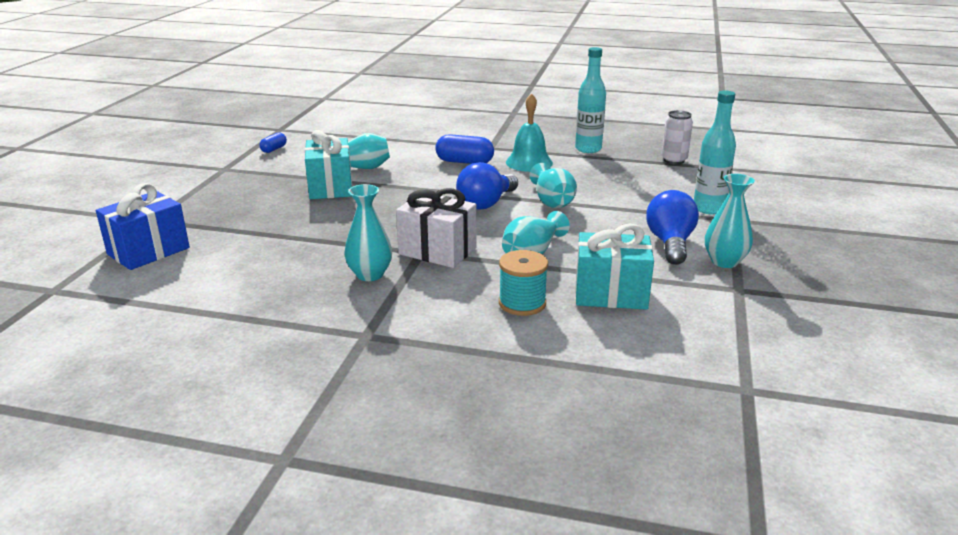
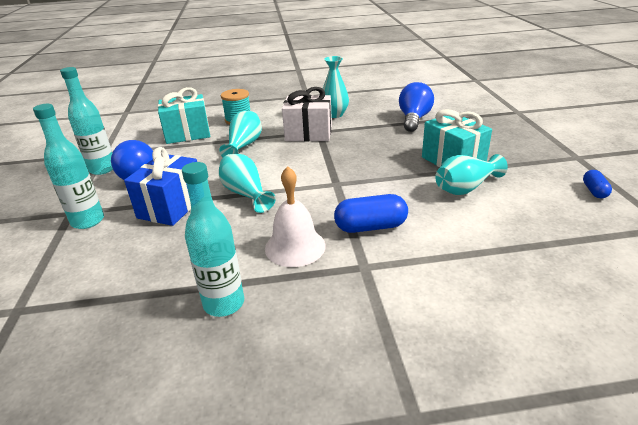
camera: 160 degrees right, 5 degrees up
(148, 251) = (475, 99): blue gift -> blue gift (171, 207)
(486, 203) = (304, 177): blue light bulb -> blue light bulb (414, 119)
(529, 162) = (295, 247): turquoise bell -> white bell
(674, 160) = (93, 309): white can -> none
(724, 262) = (102, 169): turquoise vase -> turquoise bottle

